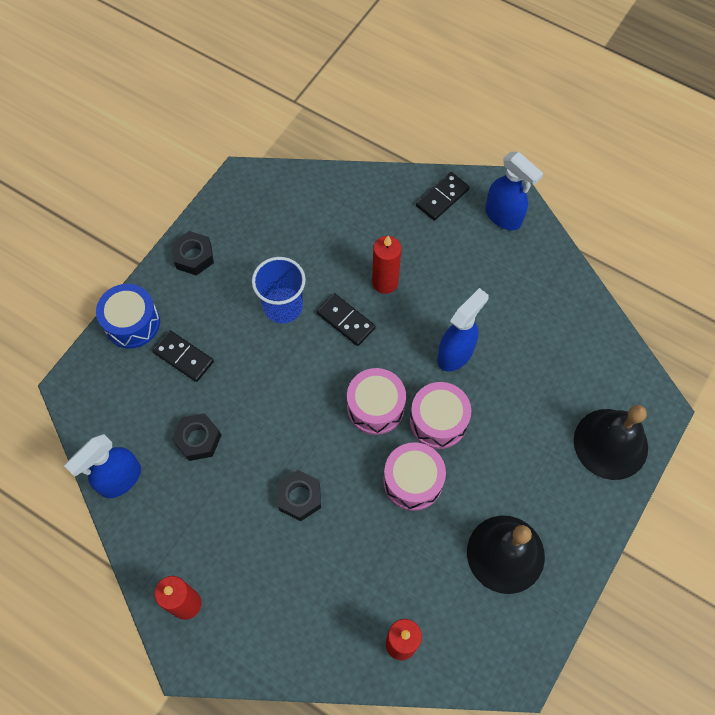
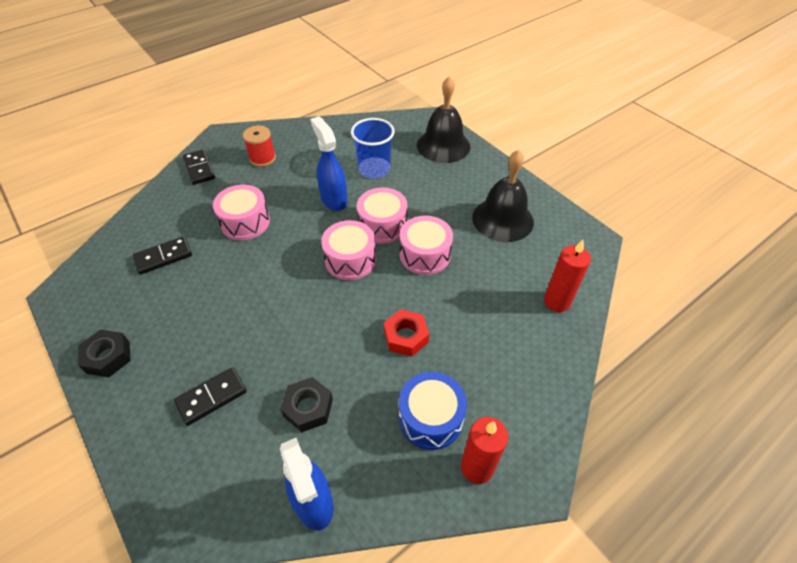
camera: 70 degrees left, 15 degrees down
(132, 323) = (137, 439): blue drum -> blue drum (430, 418)
(283, 306) = (216, 297): blue cup -> blue cup (374, 169)
(299, 497) = (406, 336): black nut -> red nut
(345, 321) = (261, 257): black domino -> black domino (163, 257)
(385, 282) = (245, 222): red candle -> pink drum
(488, 250) = (262, 158): none -> red spool
(503, 217) = (242, 143): blue spray bottle -> none

